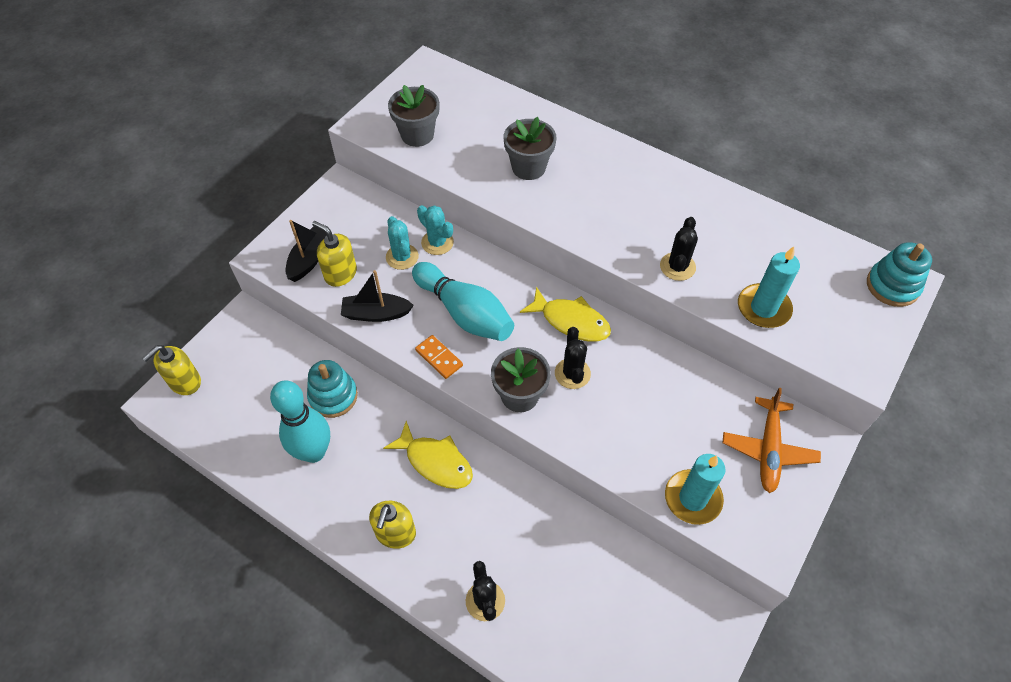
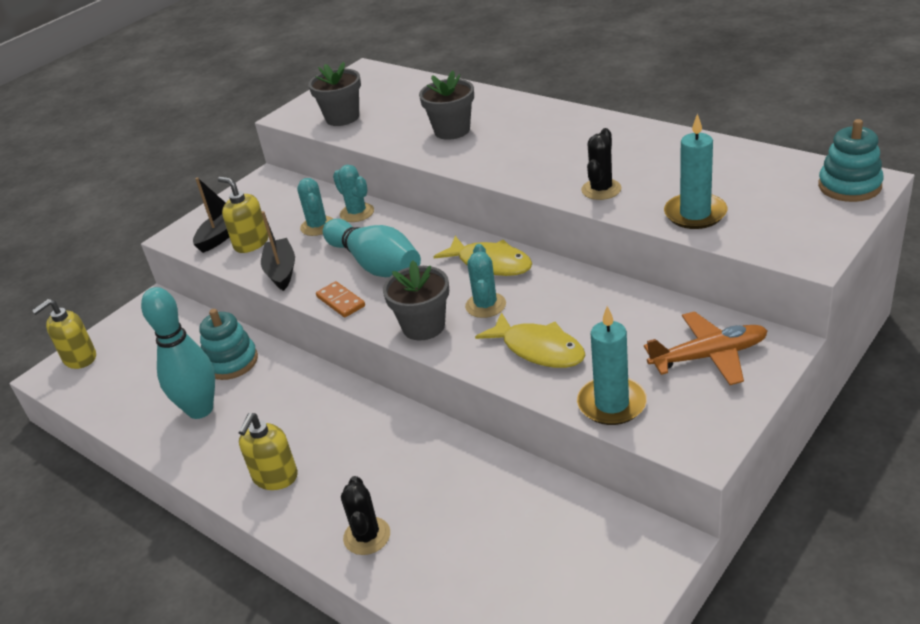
camera: 10 degrees right, 20 degrees down
(376, 313) = (281, 271): black boat -> black boat turned 75 degrees clockwise
(435, 462) = (332, 412): yellow fish -> yellow fish (539, 349)
(572, 373) = (485, 305): black cactus -> turquoise cactus
(768, 449) = (708, 356): orange plane -> orange plane turned 120 degrees counterclockwise

